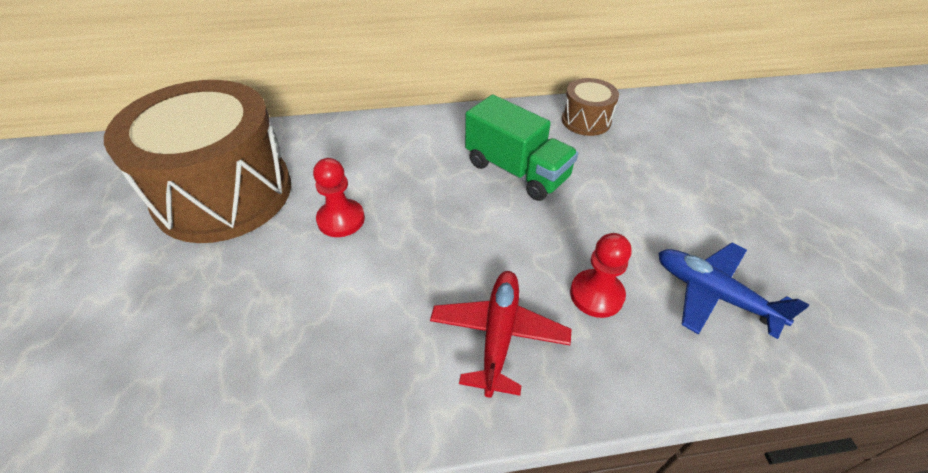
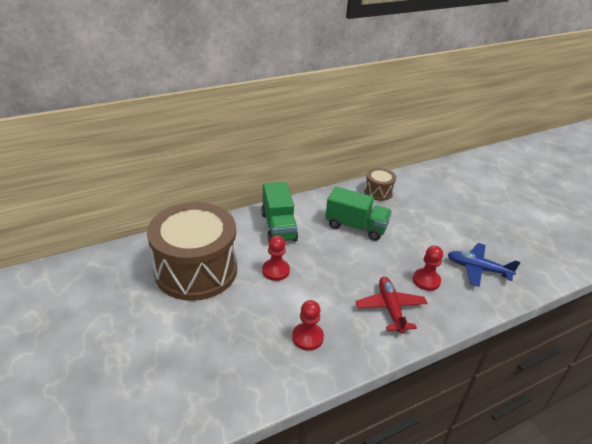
camera: 20 degrees left, 10 degrees down
(317, 354) = (307, 337): none -> red pawn
(390, 149) = (278, 226): none -> green truck

